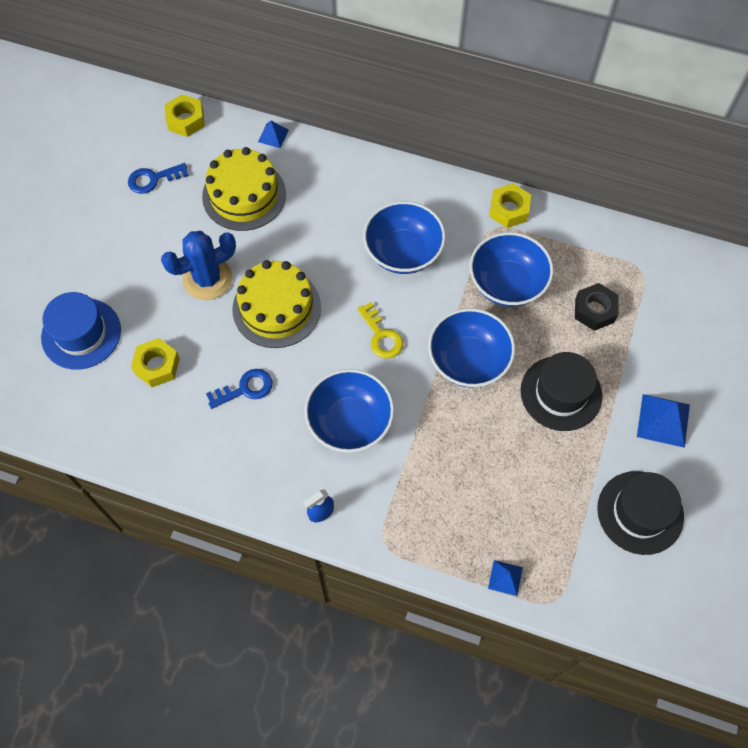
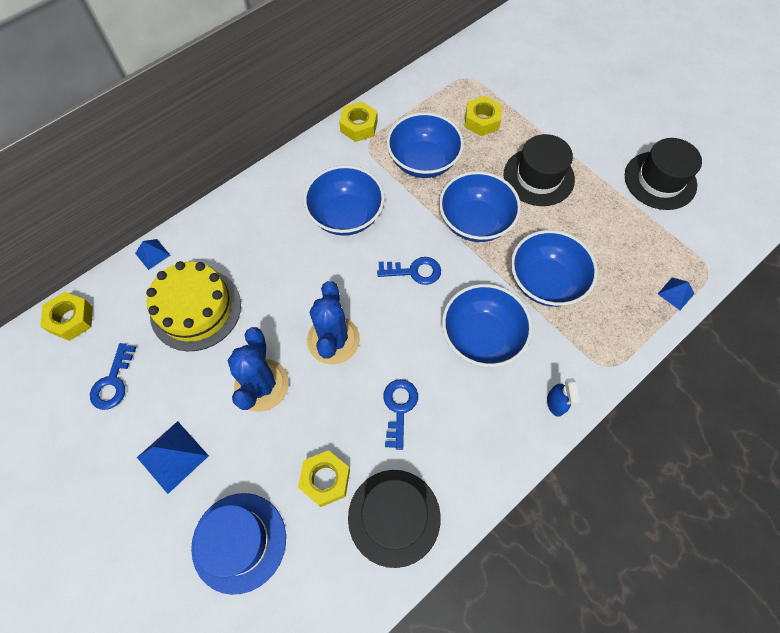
camera: 60 degrees left, 0 degrees up
(154, 430) = (394, 517): none -> black hat
(276, 308) = (333, 340): yellow cake -> blue cactus
(381, 336) = (414, 271): yellow key -> blue key
(441, 451) = (545, 281): none -> blue bowl
(594, 310) = (482, 121): black nut -> yellow nut
(663, 420) = (594, 129): blue pyramid -> blue pyramid (172, 456)

